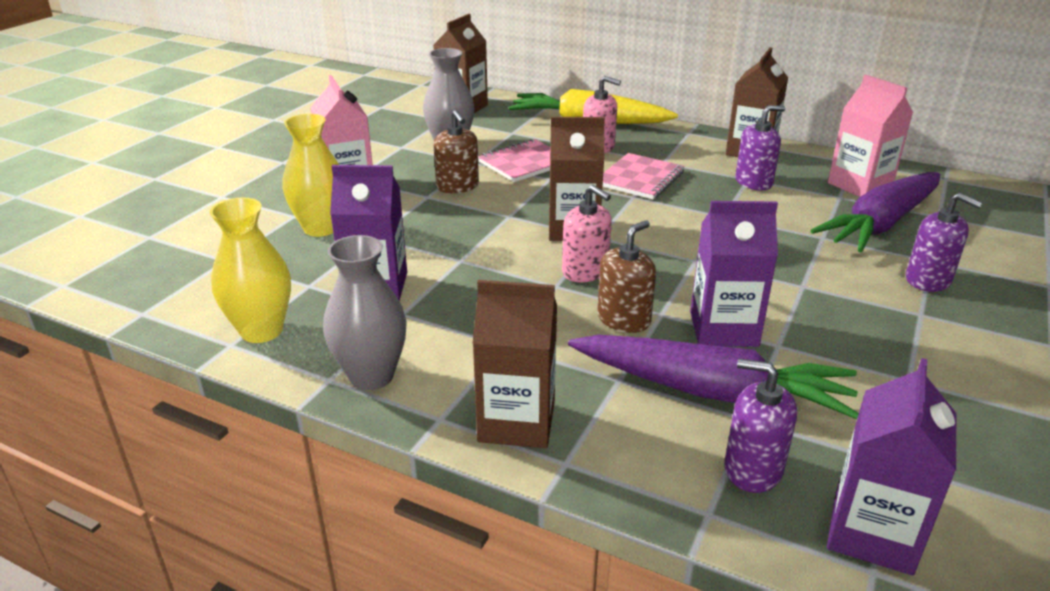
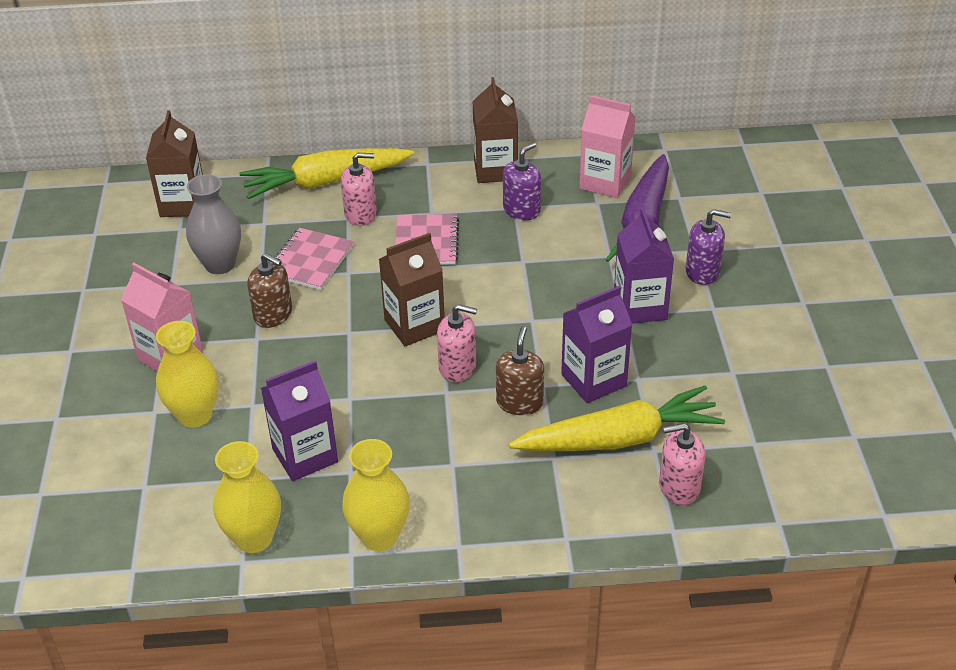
camera: 30 degrees left, 10 degrees up
(371, 376) = (379, 536): grey vase -> yellow vase
(516, 422) = (512, 523): brown carton -> none
(711, 391) = (619, 439): purple carrot -> yellow carrot
(752, 469) = (679, 487): purple soap dispenser -> pink soap dispenser
(872, 533) = (766, 498): purple carton -> purple carton (640, 307)

